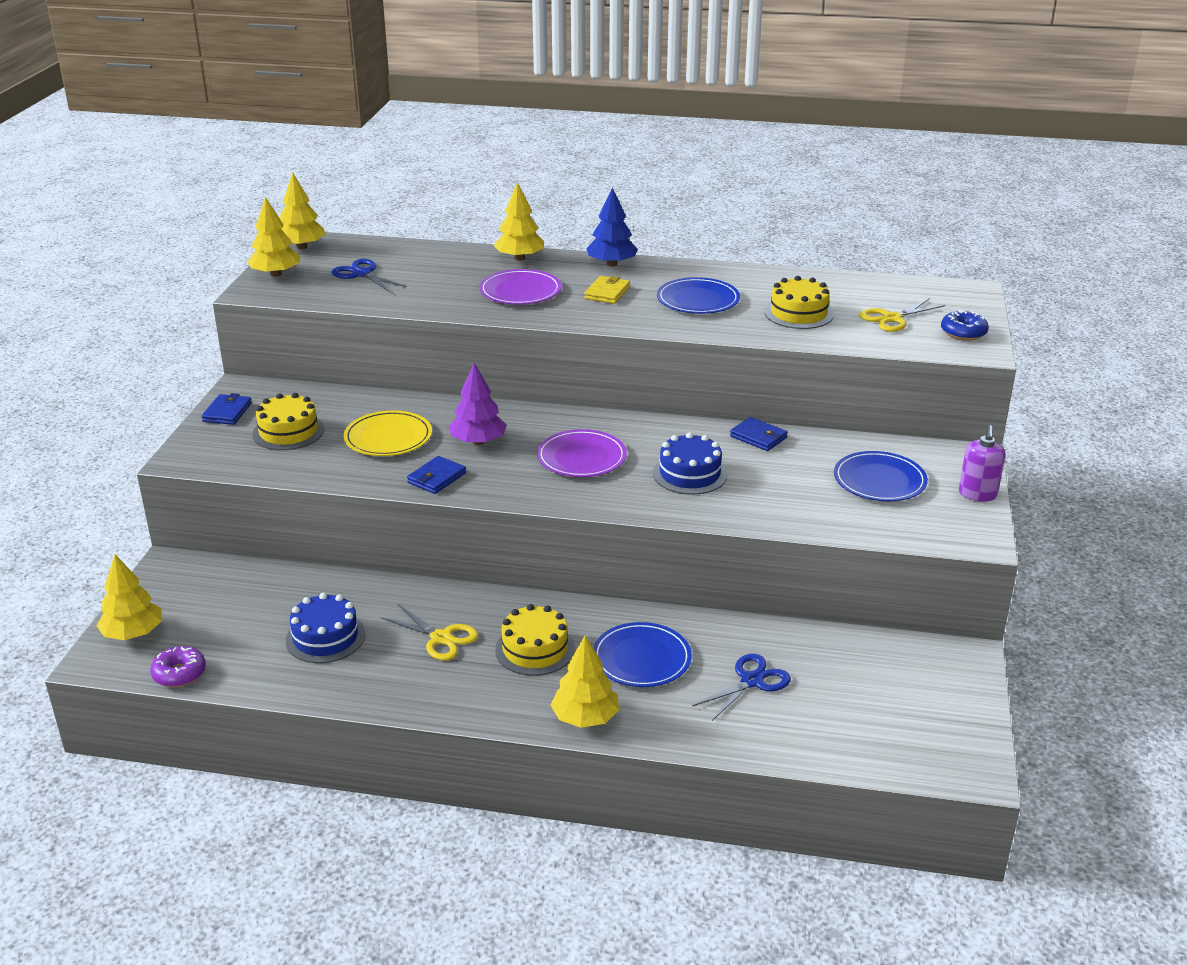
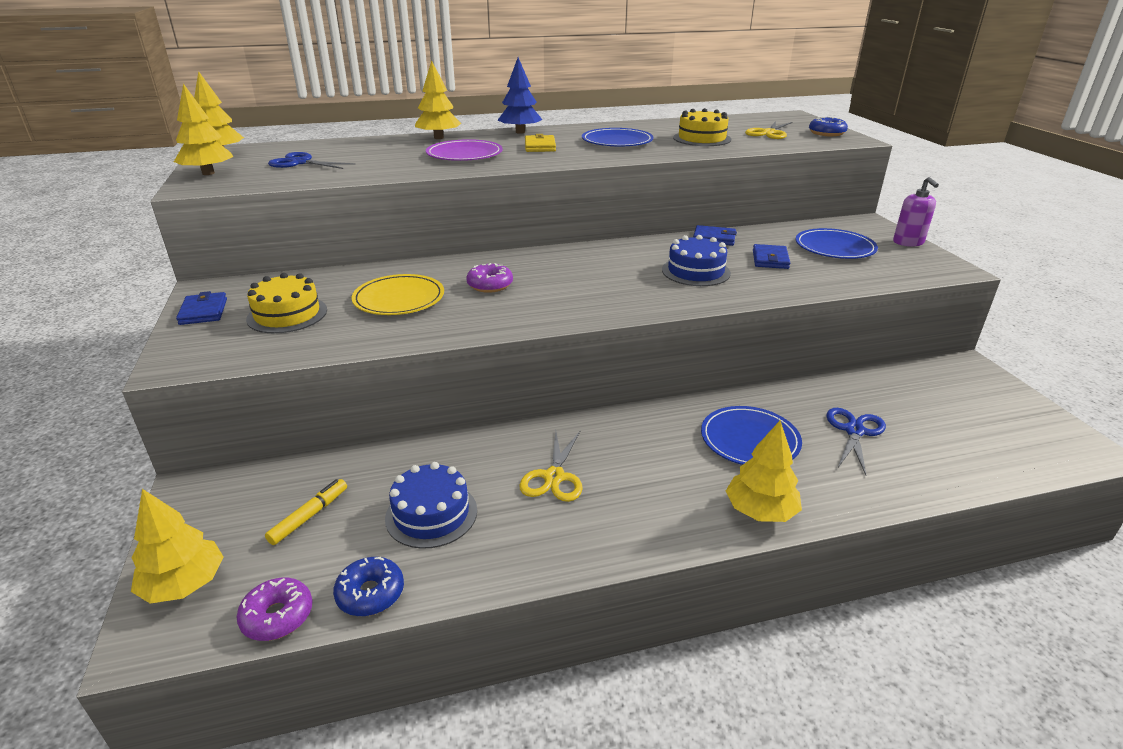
camera: 25 degrees left, 0 degrees up
(238, 611) = (309, 516): none -> yellow marker
(246, 679) = (370, 593): none -> blue donut
(436, 478) = (479, 320): blue wallet -> blue wallet (770, 259)
(441, 638) = (554, 477): yellow scissors -> yellow scissors turned 90 degrees clockwise
(478, 442) = (490, 285): purple tree -> purple donut
(535, 649) = (651, 460): yellow cake -> none
(581, 457) = (594, 278): purple plate -> none

